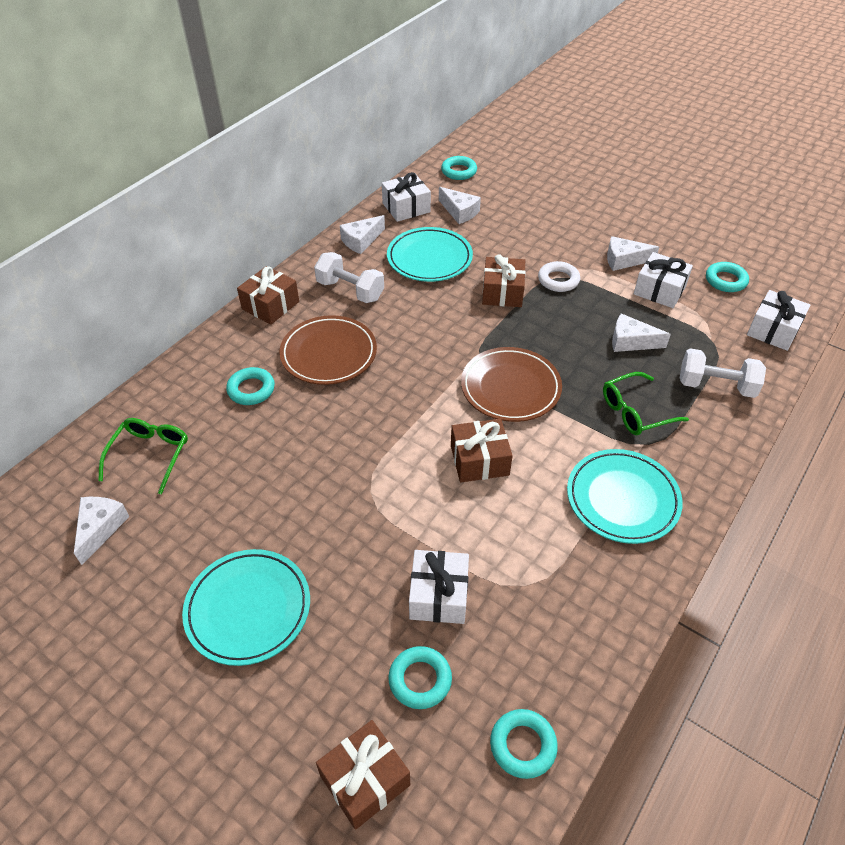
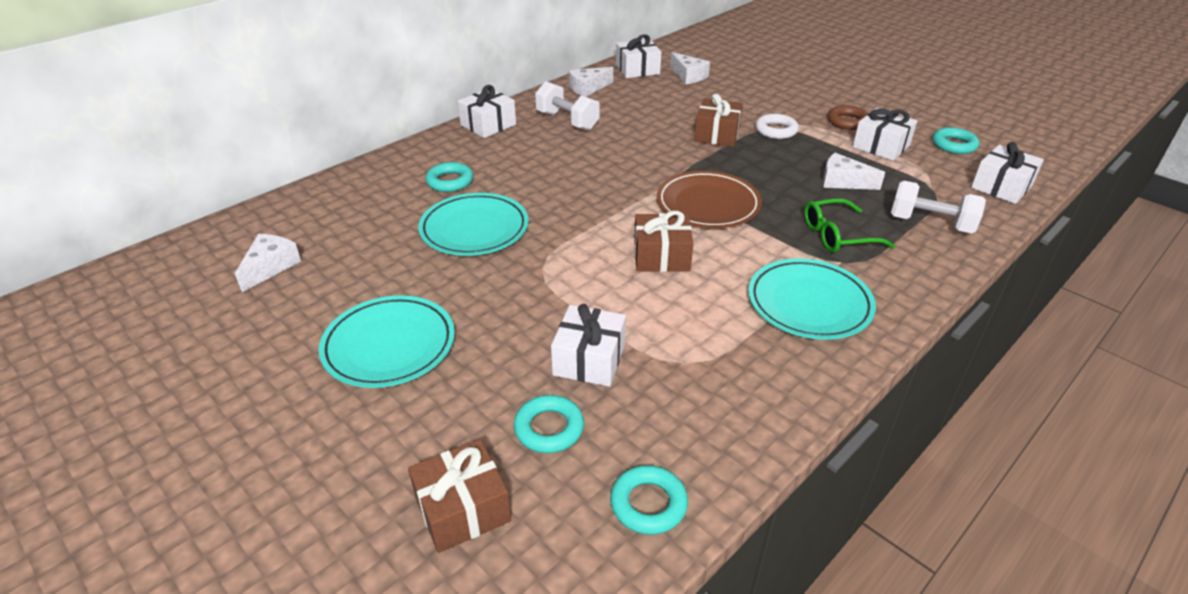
camera: 10 degrees right, 10 degrees down
(149, 456) = (337, 219): green glasses -> none
(270, 305) = (488, 125): brown gift -> white gift
(329, 354) = (532, 163): brown plate -> none
(429, 258) = (650, 105): turquoise plate -> turquoise plate (474, 229)
(459, 171) = (695, 49): turquoise ring -> none
(624, 260) = (847, 122): white cheese -> brown ring

